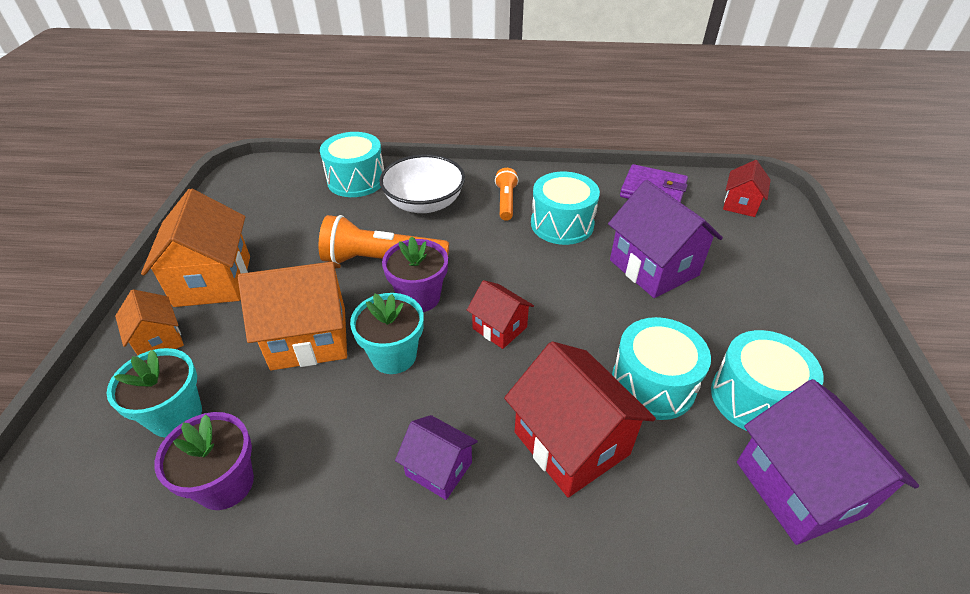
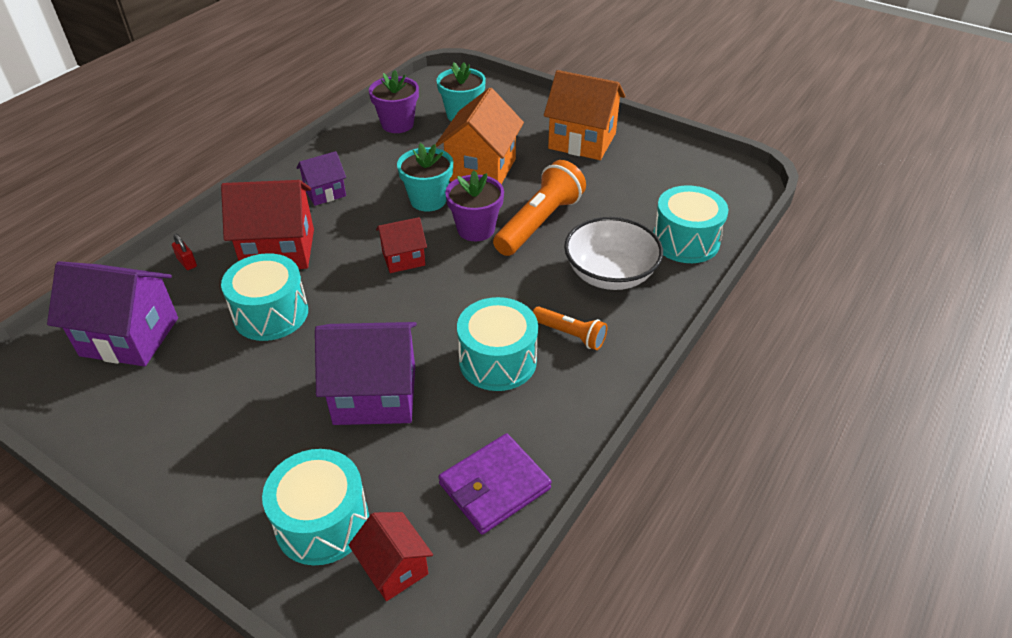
camera: 120 degrees right, 0 degrees up
(159, 340) = (534, 115): orange house -> none
(670, 530) = (187, 262): none -> red padlock
(754, 398) = (197, 364): turquoise drum -> turquoise drum (322, 522)

